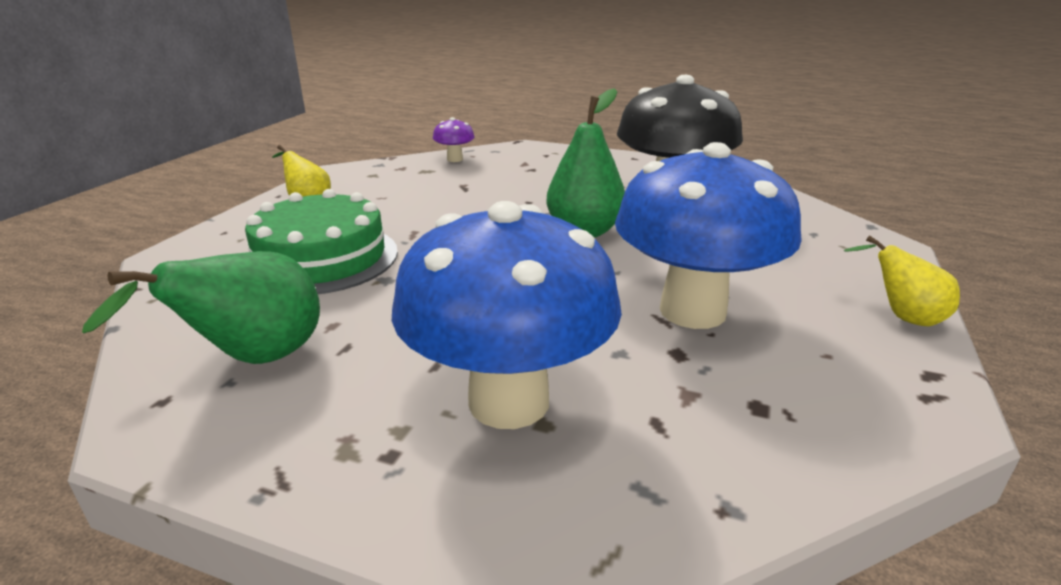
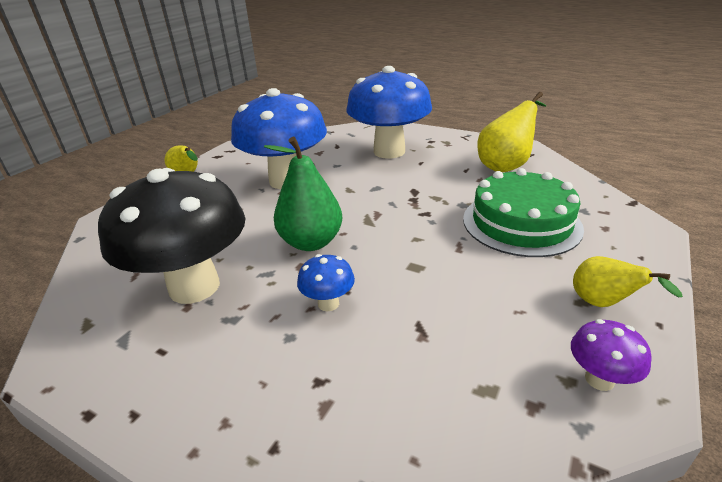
camera: 170 degrees left, 5 degrees up
(254, 360) = (506, 166): green pear -> yellow pear
(454, 159) = (446, 439): purple mushroom -> purple mushroom (599, 379)
(541, 195) = (328, 303): none -> blue mushroom

